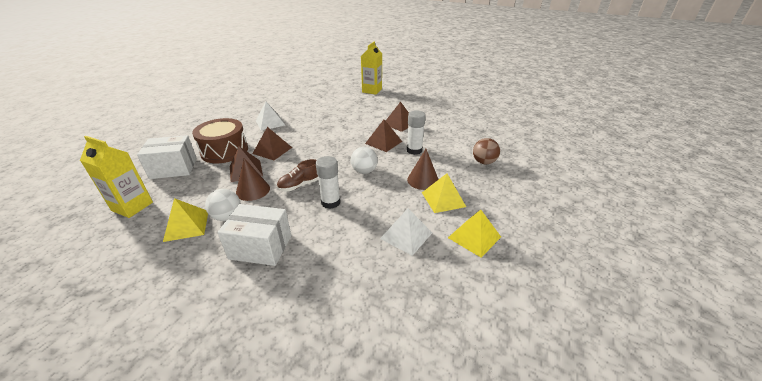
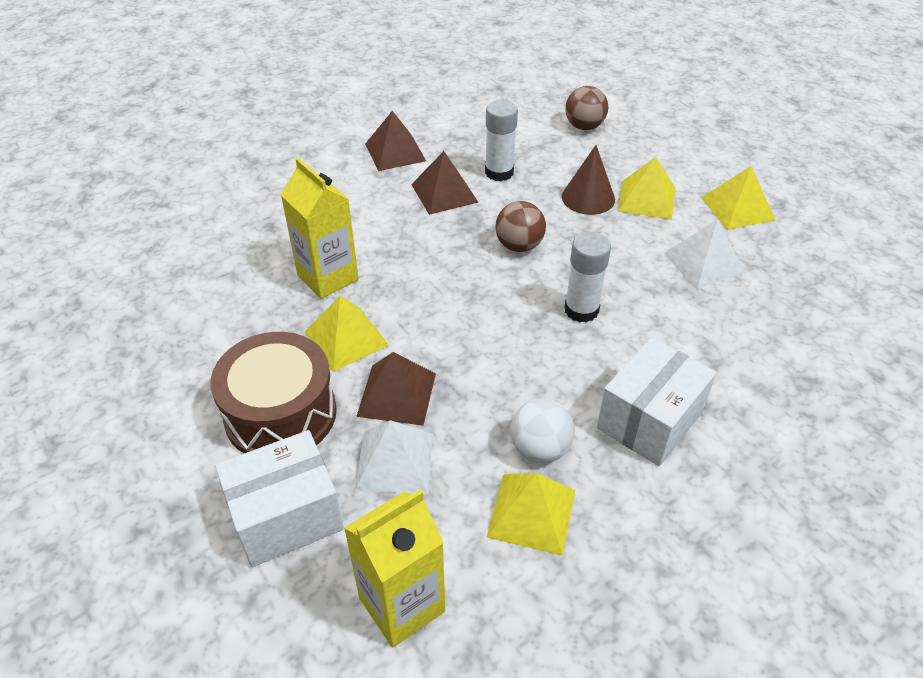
camera: 60 degrees left, 10 degrees up
(173, 168) = (286, 516): white box -> white box turned 45 degrees clockwise
(253, 190) = (477, 397): brown cone -> none
(270, 123) = (213, 313): white pyramid -> white pyramid (395, 461)
(272, 150) = (346, 338): brown pyramid -> yellow pyramid
(300, 185) = (505, 332): brown shoe -> none
(364, 171) = (519, 245): white ball -> brown ball
(372, 90) = (221, 132): yellow carton -> yellow carton (328, 277)

